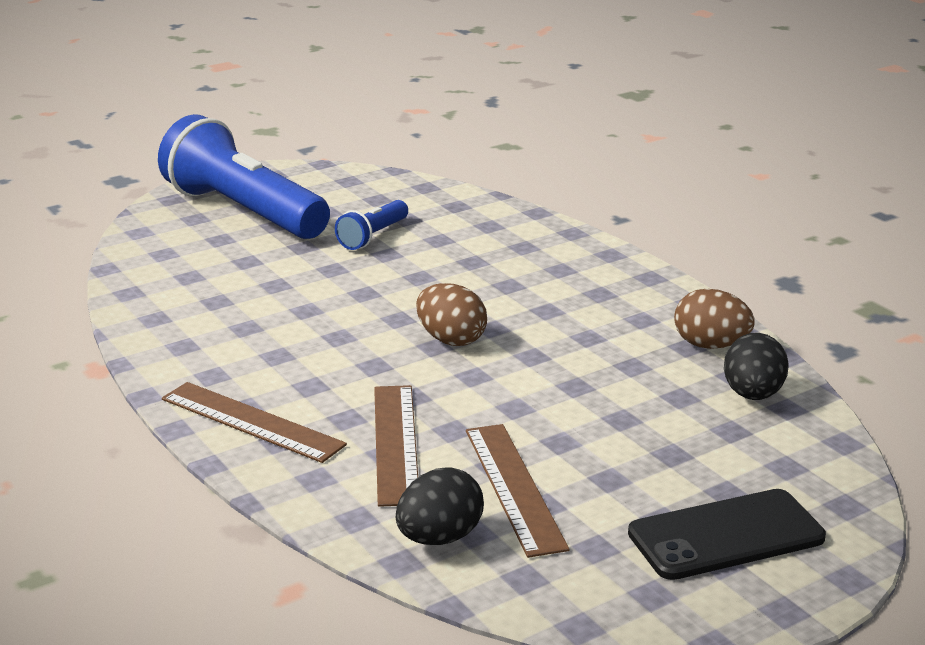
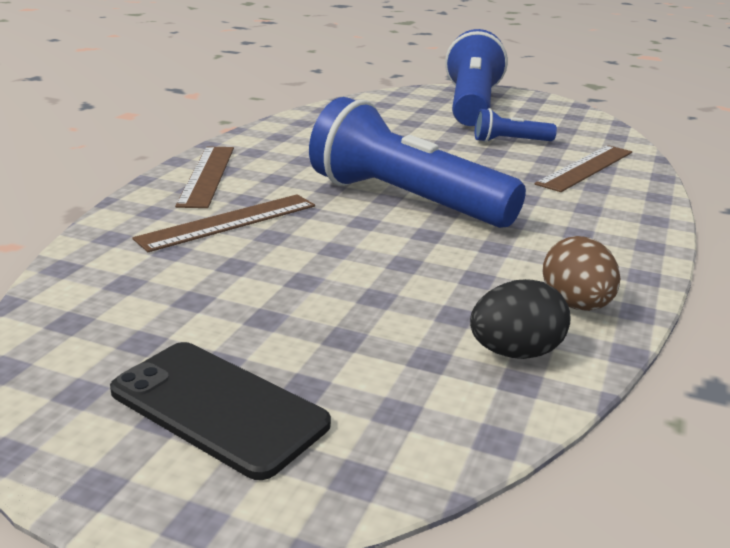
camera: 55 degrees right, 0 degrees up
(439, 538) = (105, 272): black egg -> none
(451, 340) = (405, 201): brown egg -> blue flashlight
(514, 487) = (208, 280): brown ruler -> brown ruler (586, 168)

